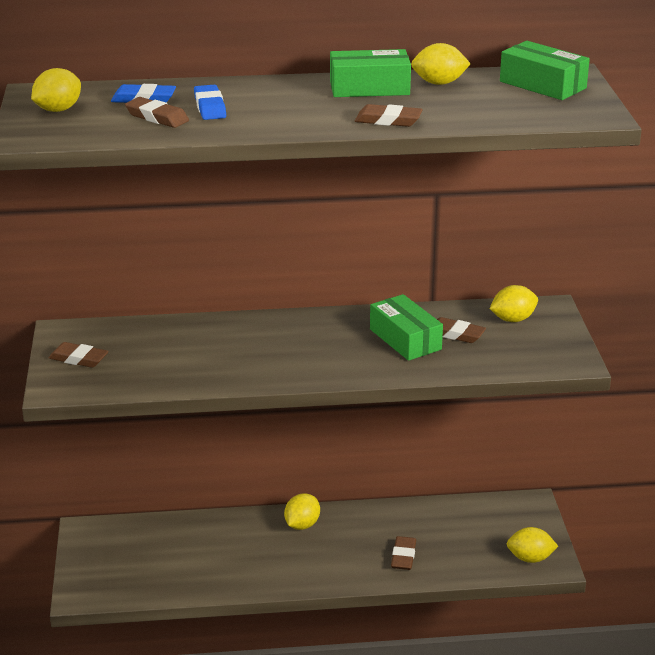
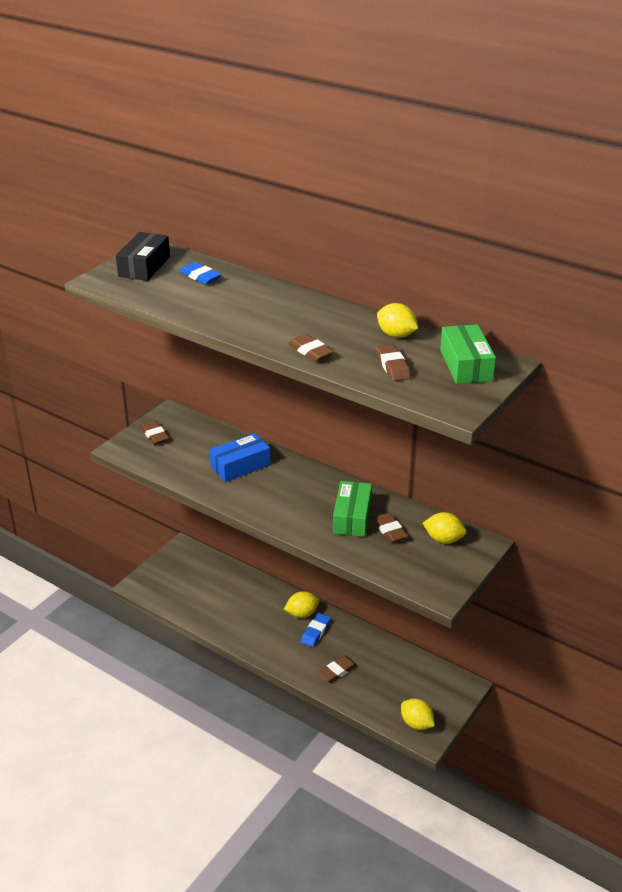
camera: 40 degrees right, 5 degrees up
(58, 110) = (144, 266): yellow lemon -> black box
(157, 117) = (185, 293): brown eraser -> brown eraser (393, 366)
(210, 107) = (225, 297): blue eraser -> blue eraser (315, 632)
(223, 345) = (240, 466): none -> blue box
(369, 88) = (344, 321): green box -> none

